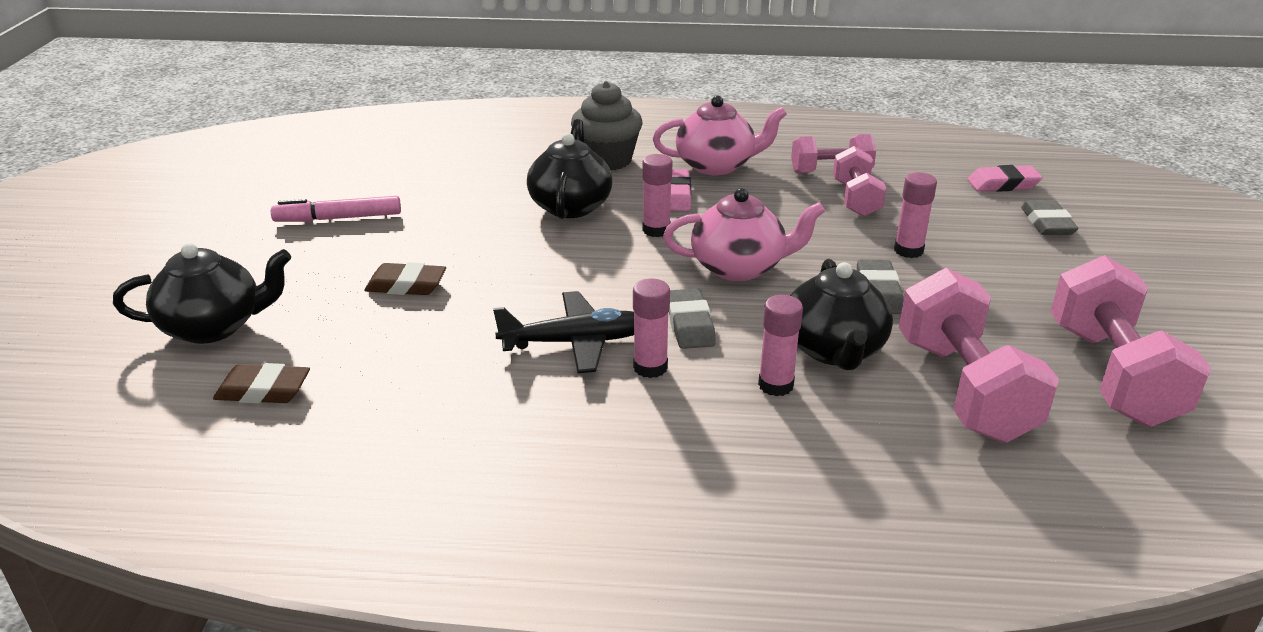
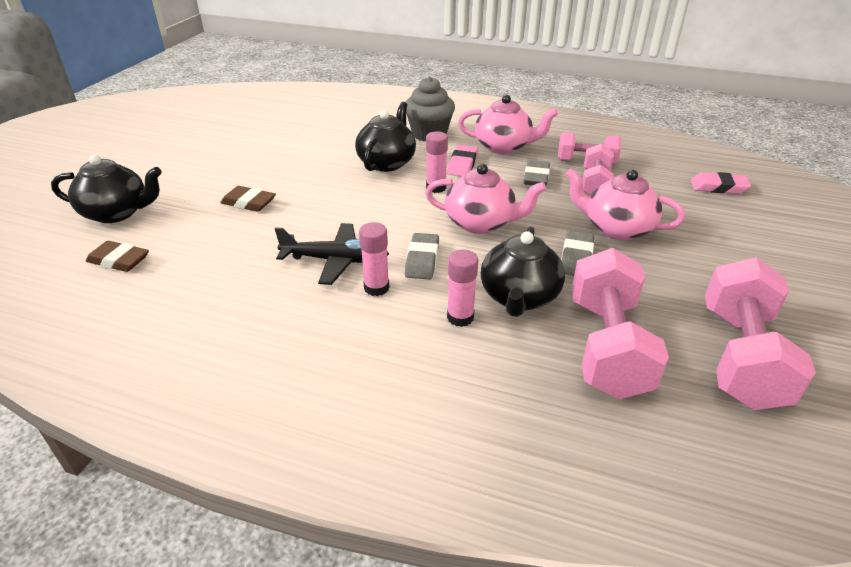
camera: 15 degrees right, 5 degrees up
(338, 218) = (234, 152): pink marker -> none
(908, 250) = (616, 228): pink glue stick -> pink teapot
(1047, 223) = (741, 223): grey eraser -> grey eraser (536, 177)

